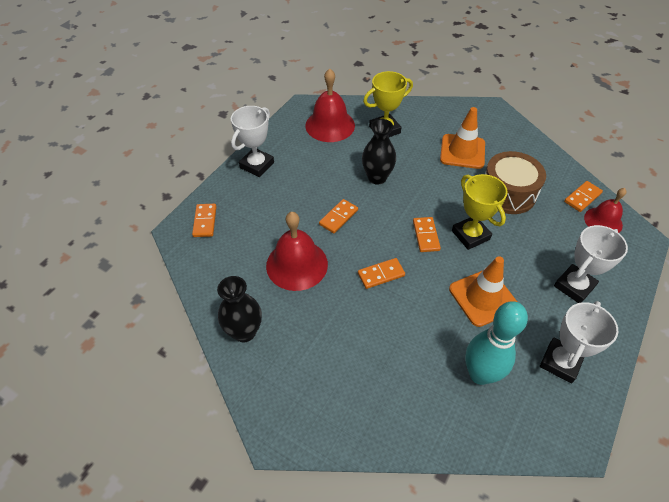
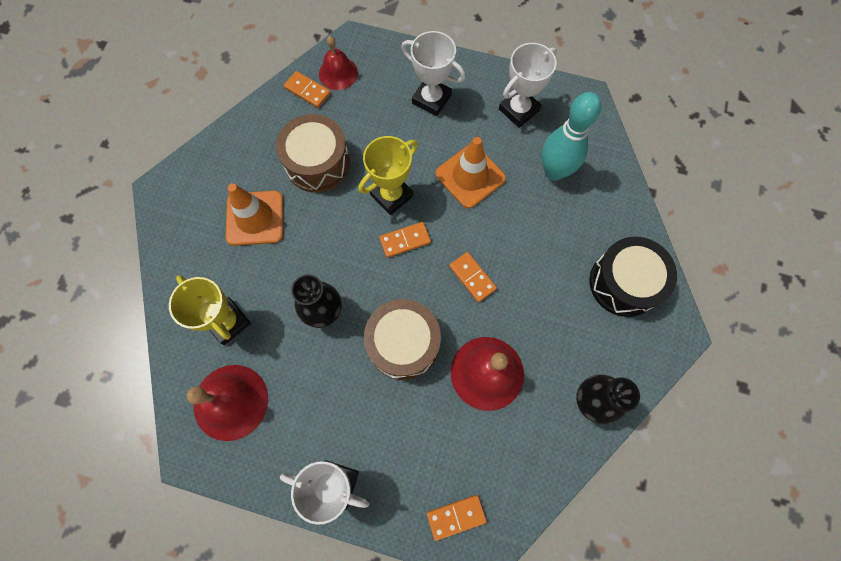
camera: 105 degrees left, 20 degrees up
(338, 217) = (403, 344): orange domino -> brown drum
(342, 401) = (624, 283): none -> black drum
(560, 362) = (519, 110): white trophy -> white trophy turned 60 degrees counterclockwise

